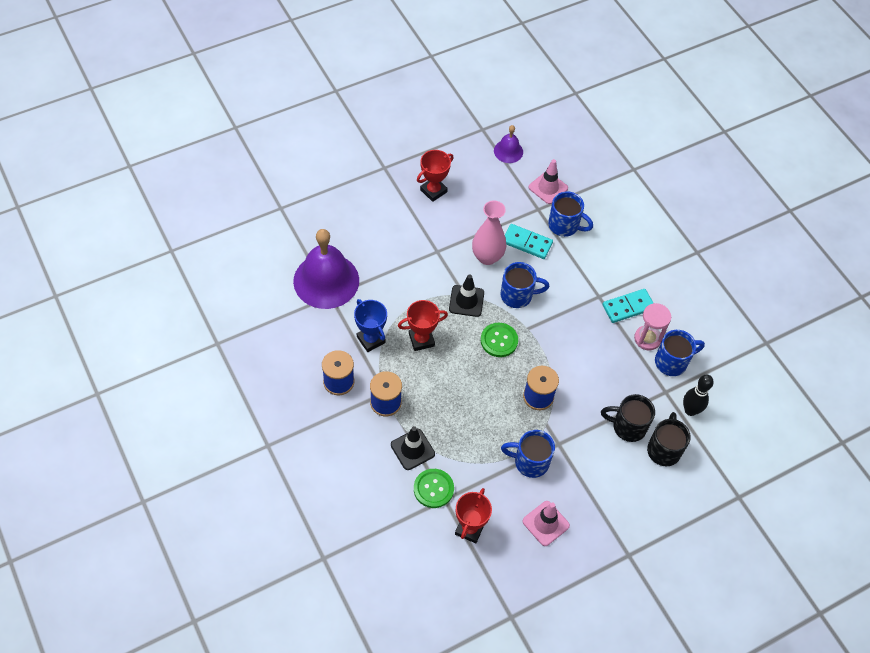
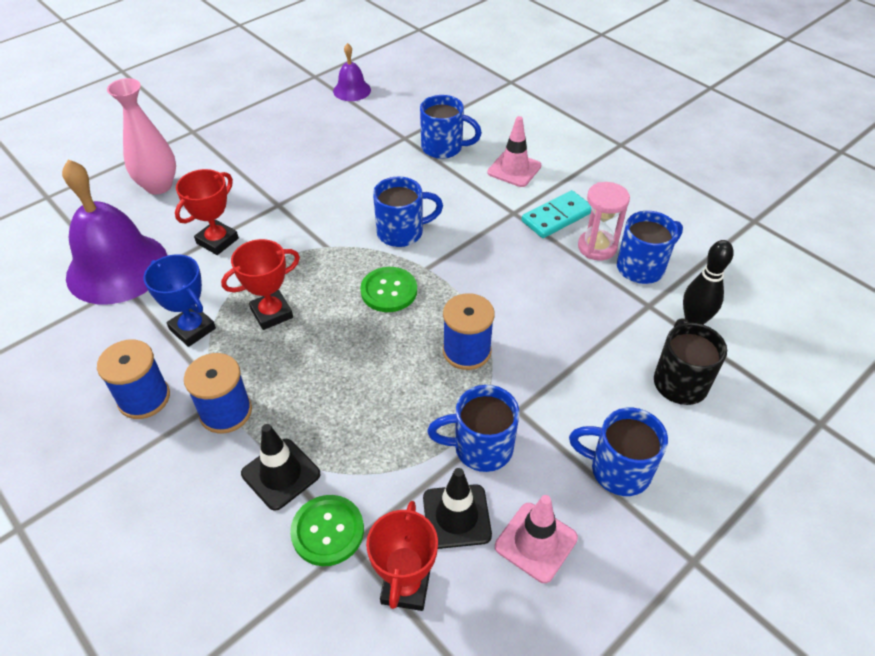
camera: 10 degrees left, 10 degrees down
(433, 191) = (262, 143): red trophy -> red trophy (217, 241)
(466, 301) = (330, 253): black traffic cone -> black traffic cone (456, 516)
(487, 257) = (349, 198): pink vase -> pink vase (158, 186)
(527, 243) = (399, 174): turquoise domino -> none
(548, 188) = (411, 115): pink traffic cone -> pink traffic cone (514, 169)
(605, 495) = (618, 470): none -> blue mug
(628, 426) = (614, 362): black mug -> none

